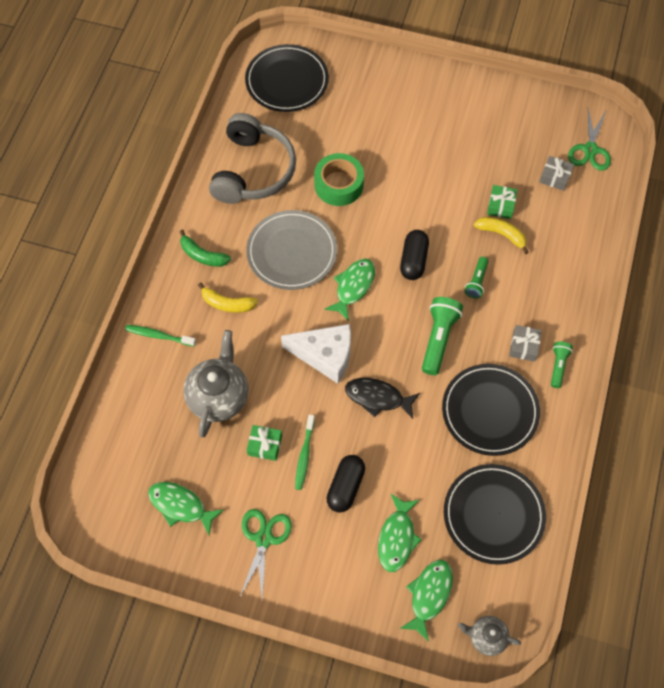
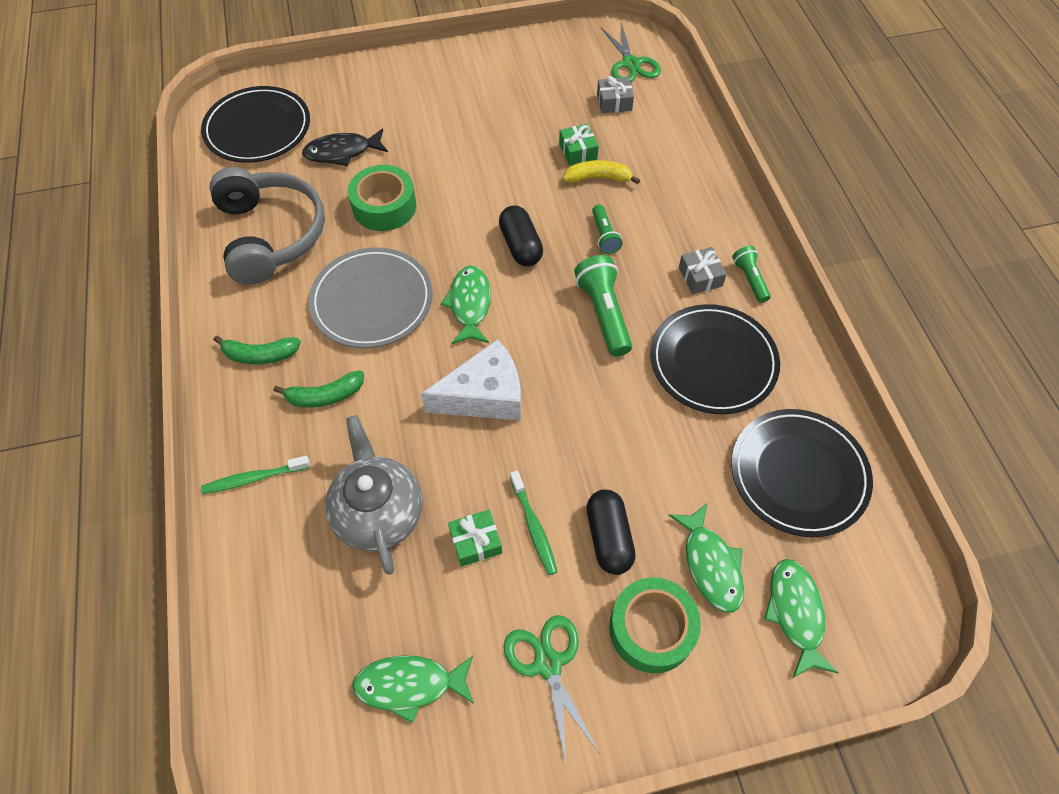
camera: 30 degrees left, 5 degrees down
(227, 304) = (325, 396): yellow banana -> green banana
(336, 554) = (651, 629): none -> green tape
(377, 398) = (578, 412): black fish -> black fish (342, 152)
(486, 637) = (895, 625): grey teapot -> none

